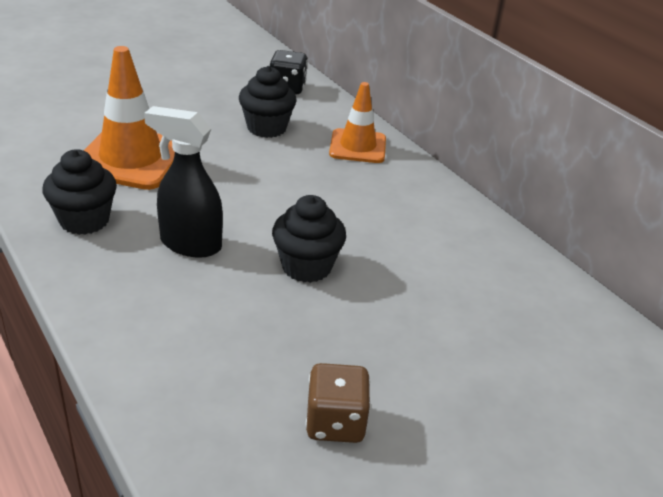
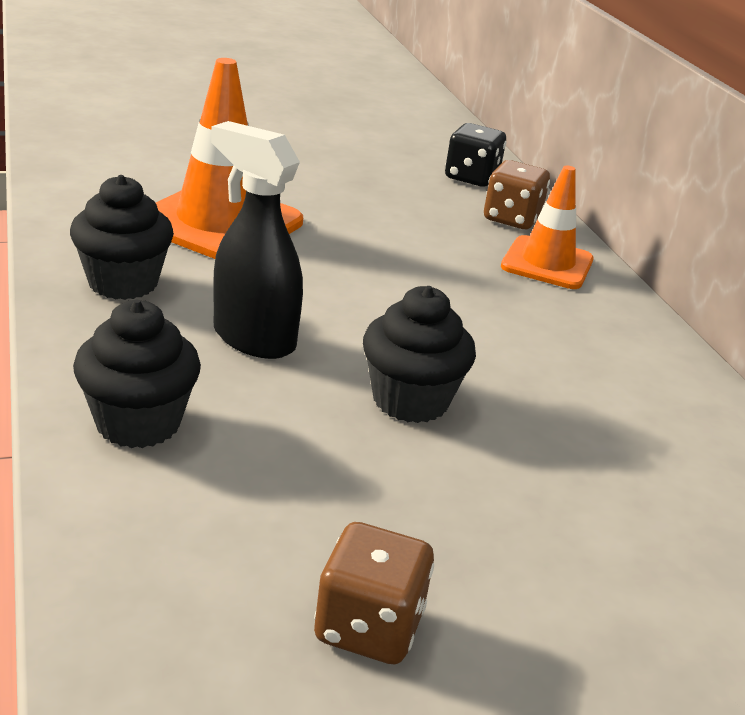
camera: 15 degrees right, 5 degrees down
(266, 128) = (422, 219): black cupcake -> black cupcake (138, 423)
(324, 116) = (511, 219): none -> brown dice

